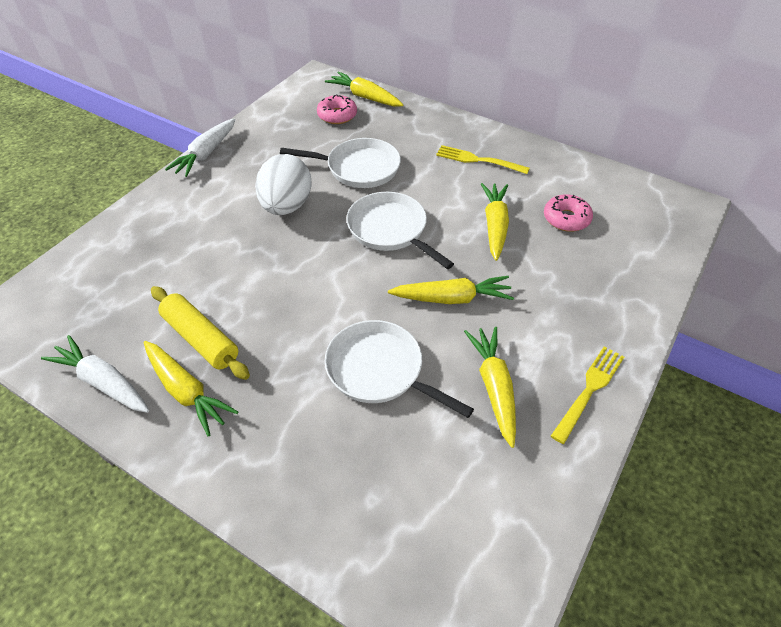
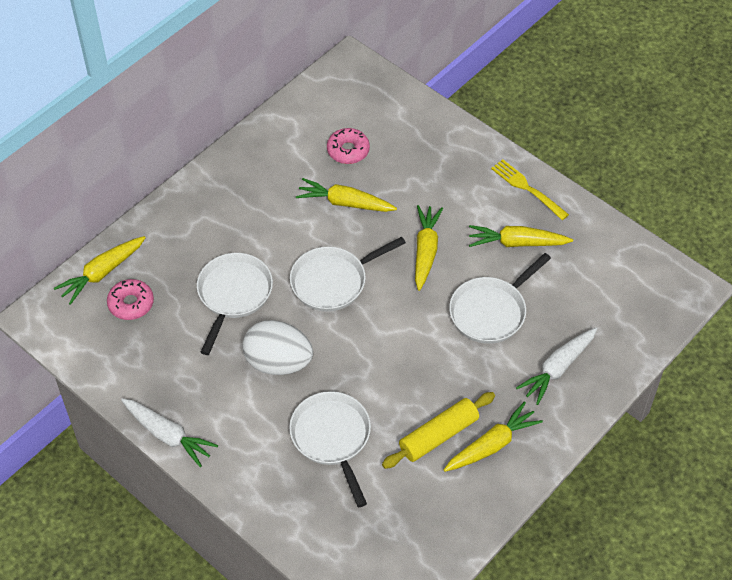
camera: 80 degrees left, 5 degrees up
(103, 382) = (474, 507): white carrot -> white carrot (558, 368)
(200, 254) = (332, 438): none -> white pan
(478, 160) = (248, 194): yellow fork -> none

